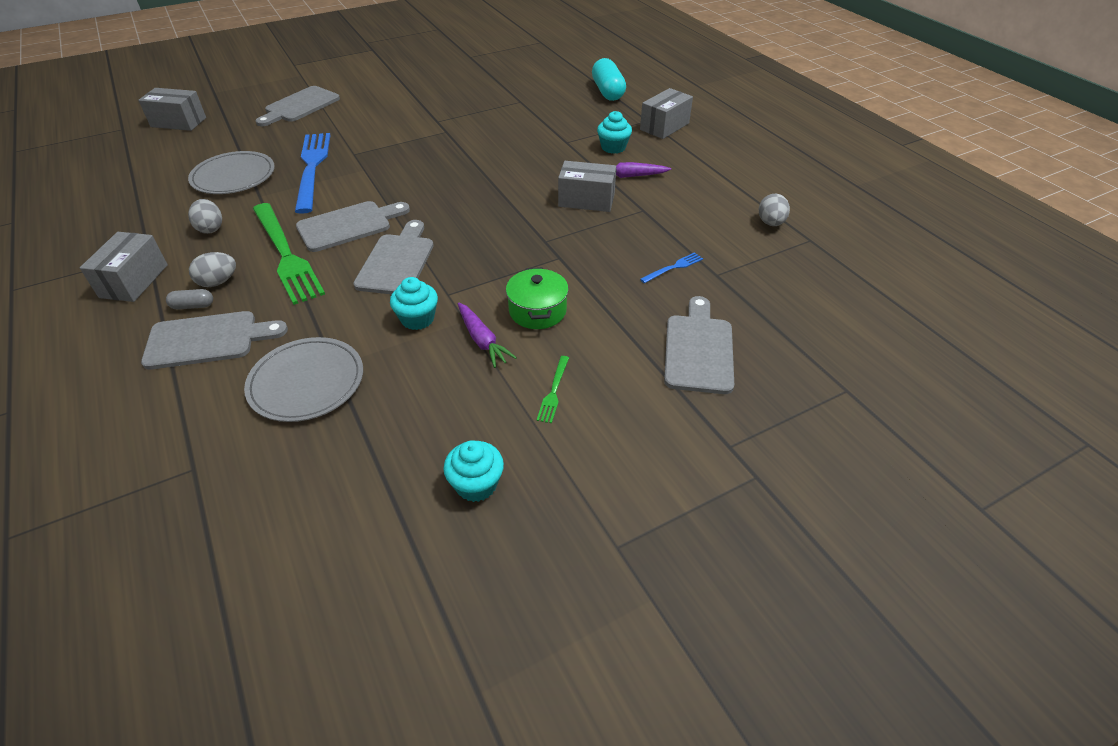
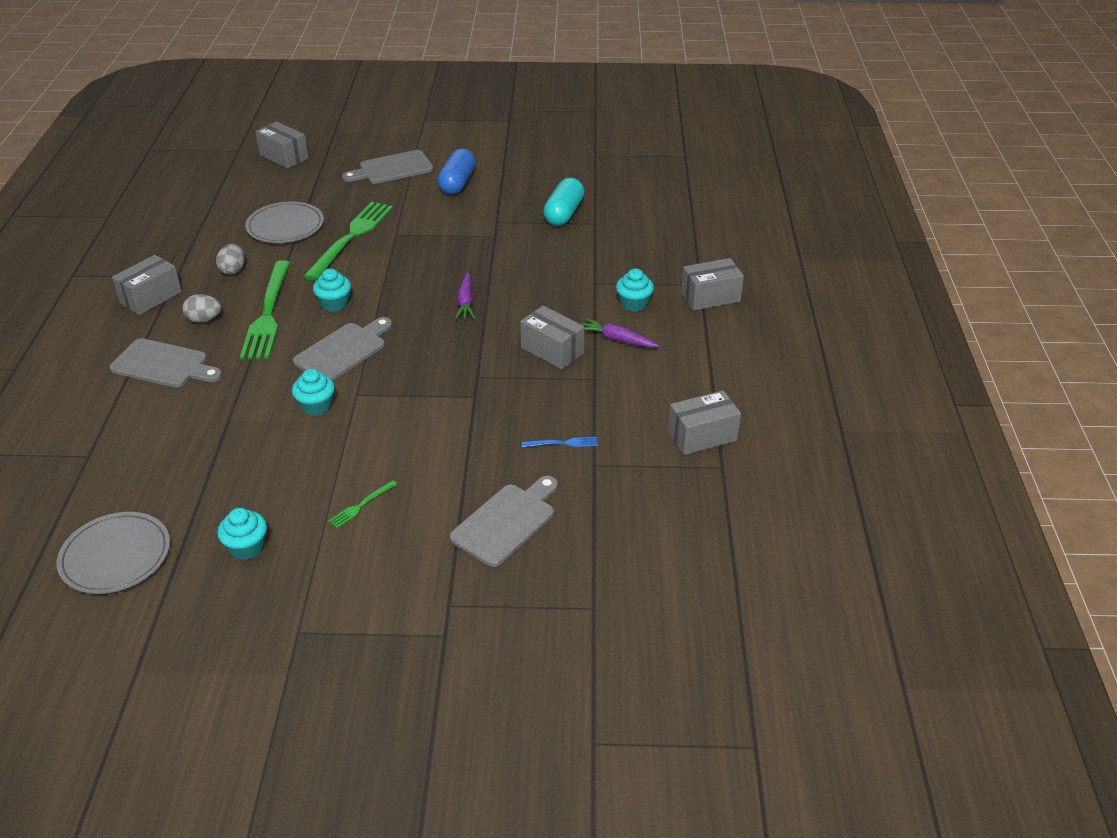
camera: 30 degrees right, 5 degrees down
(193, 306) = (173, 333): grey capsule -> none
(306, 382) = (201, 424): grey plate -> grey plate (115, 556)
(312, 168) = (351, 238): blue fork -> green fork
(348, 225) = (334, 304): grey cutting board -> turquoise cupcake
(372, 102) = (457, 183): none -> blue capsule
(482, 340) = (347, 443): purple carrot -> purple carrot (466, 302)
(537, 311) = (411, 436): green pot -> none
(608, 91) = (694, 238): turquoise capsule -> turquoise capsule (564, 213)
(770, 223) = (702, 436): grey egg -> grey box

